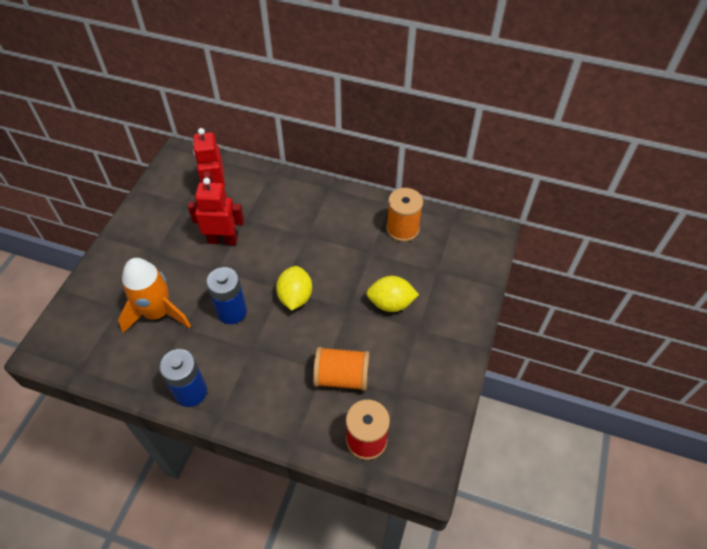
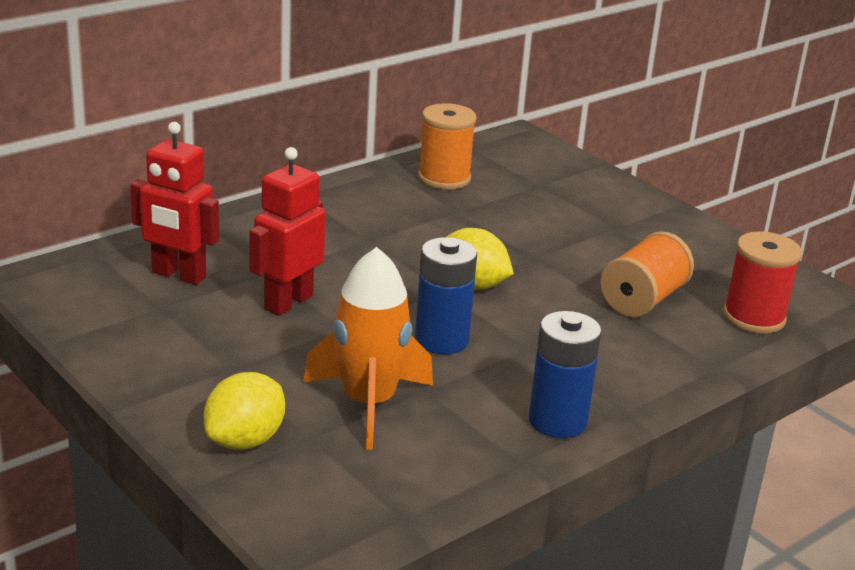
camera: 60 degrees left, 25 degrees down
(391, 303) = (558, 229): yellow lemon -> yellow lemon (245, 440)

